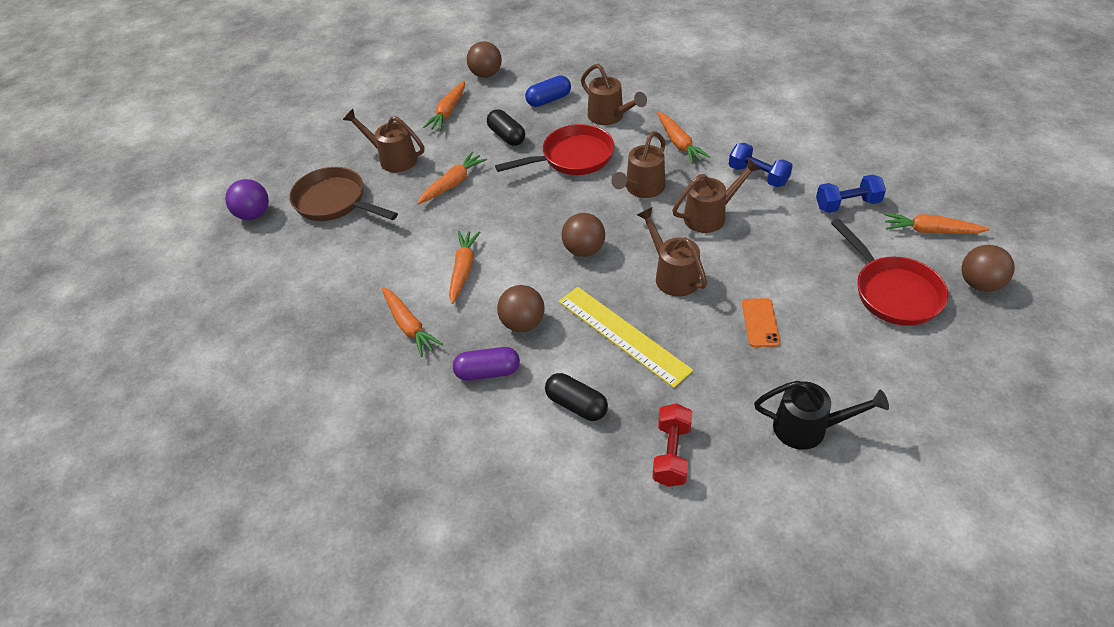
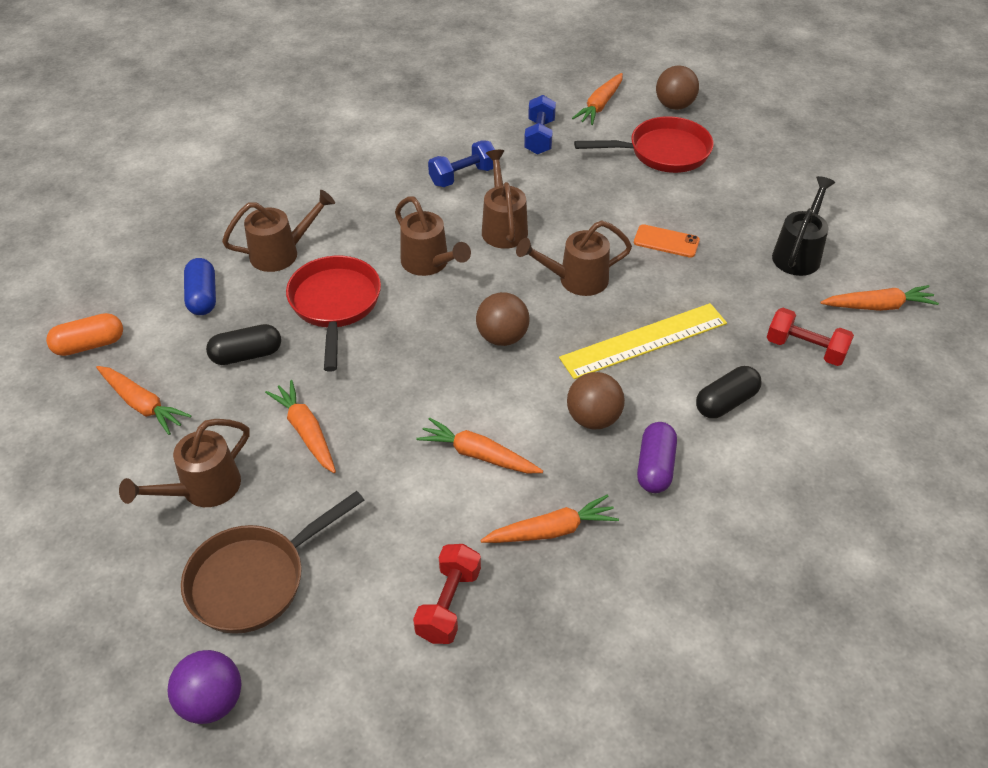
camera: 75 degrees left, 0 degrees up
(336, 291) = (448, 604): none -> red dumbbell
(486, 74) = (89, 345): brown ball -> orange capsule
(679, 143) = (372, 213): orange carrot -> orange carrot (878, 306)

